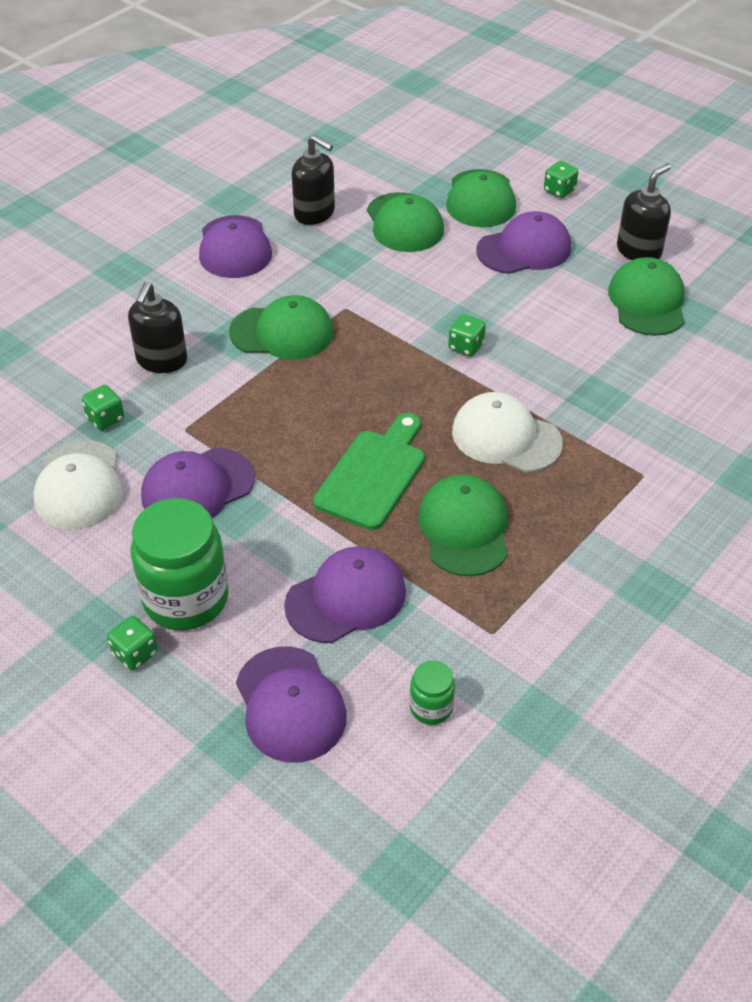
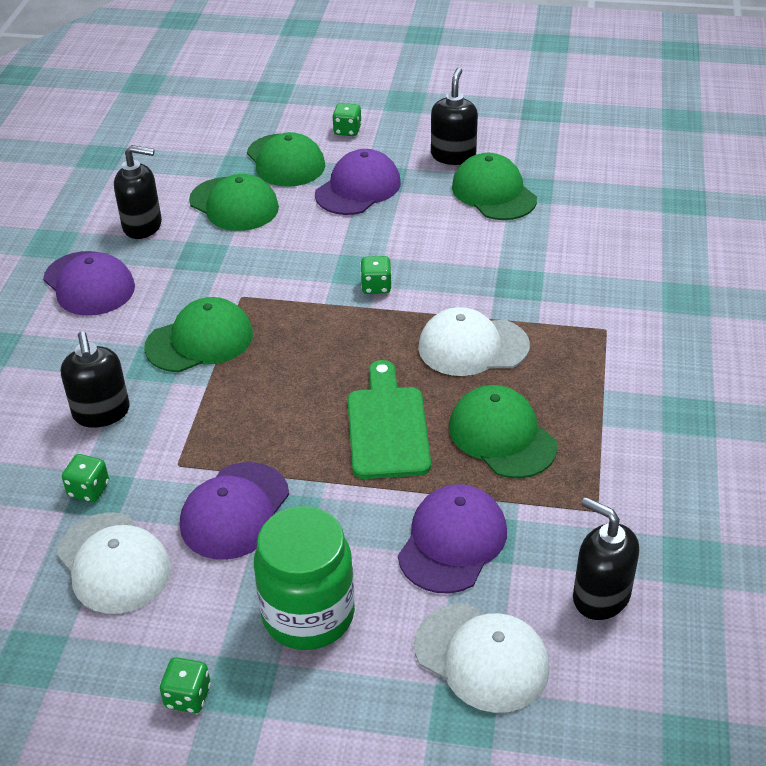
camera: 30 degrees left, 5 degrees down
(135, 653) = (301, 688): green dice -> green dice (188, 696)
(290, 704) = (481, 657): purple cap -> white cap
(431, 707) = (600, 596): green jar -> black soap dispenser

